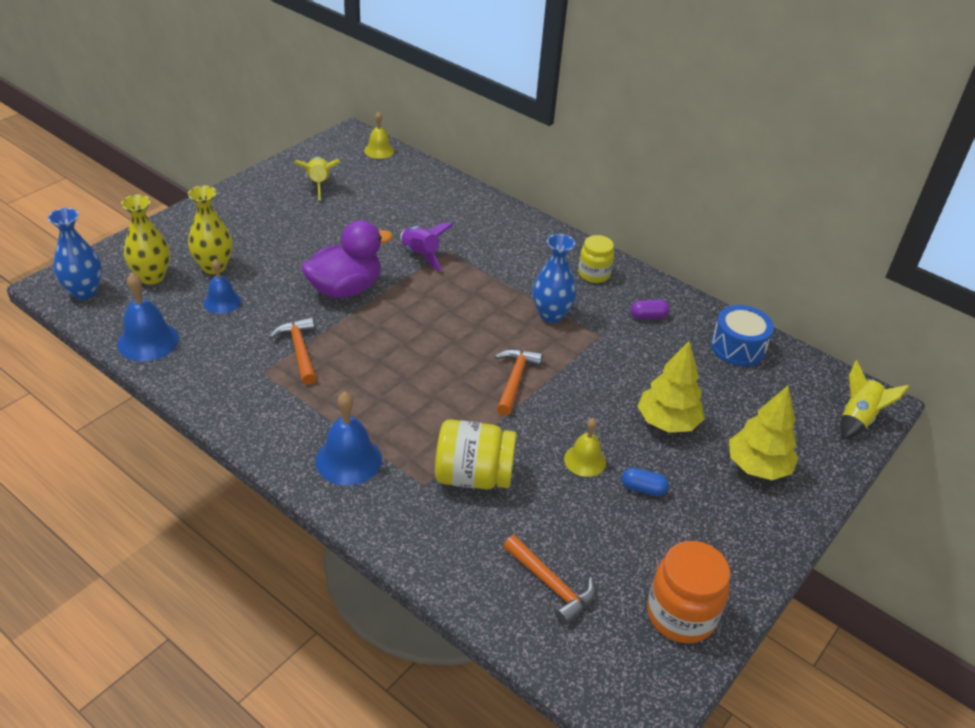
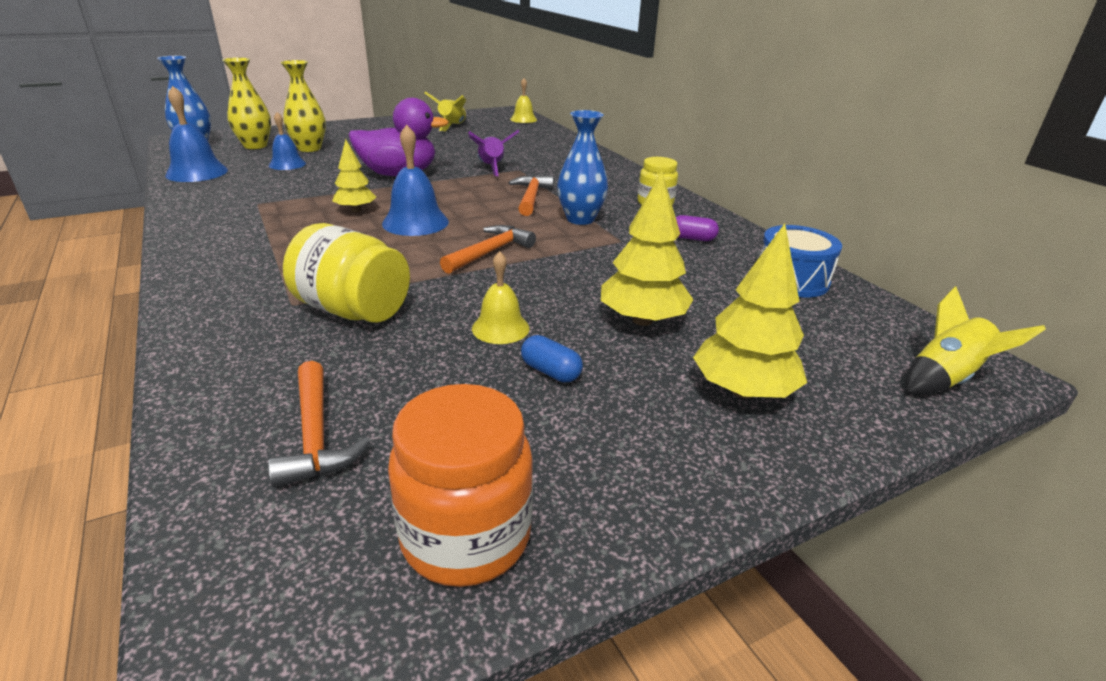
camera: 25 degrees right, 10 degrees down
(300, 351) = (308, 198): orange hammer -> orange hammer (531, 197)
(348, 460) = (244, 269): blue bell -> blue bell (415, 222)
(359, 356) = (356, 210): none -> yellow tree

